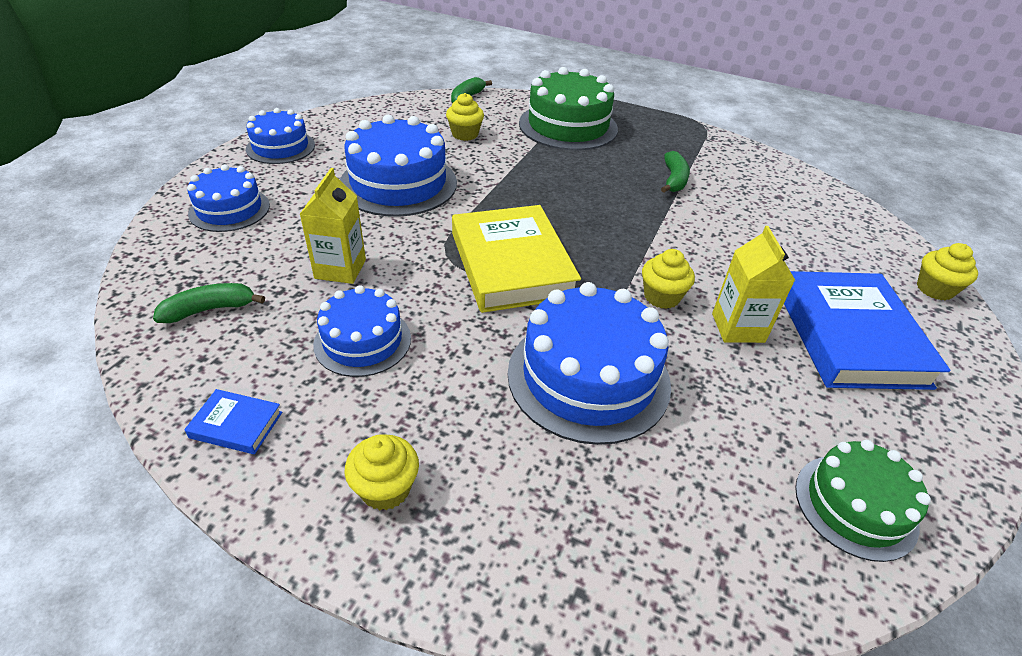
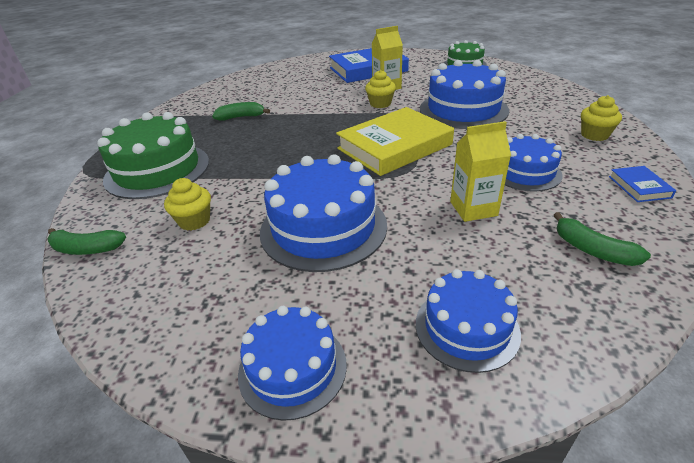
camera: 105 degrees left, 5 degrees down
(934, 289) = (315, 59): yellow cupcake -> none

